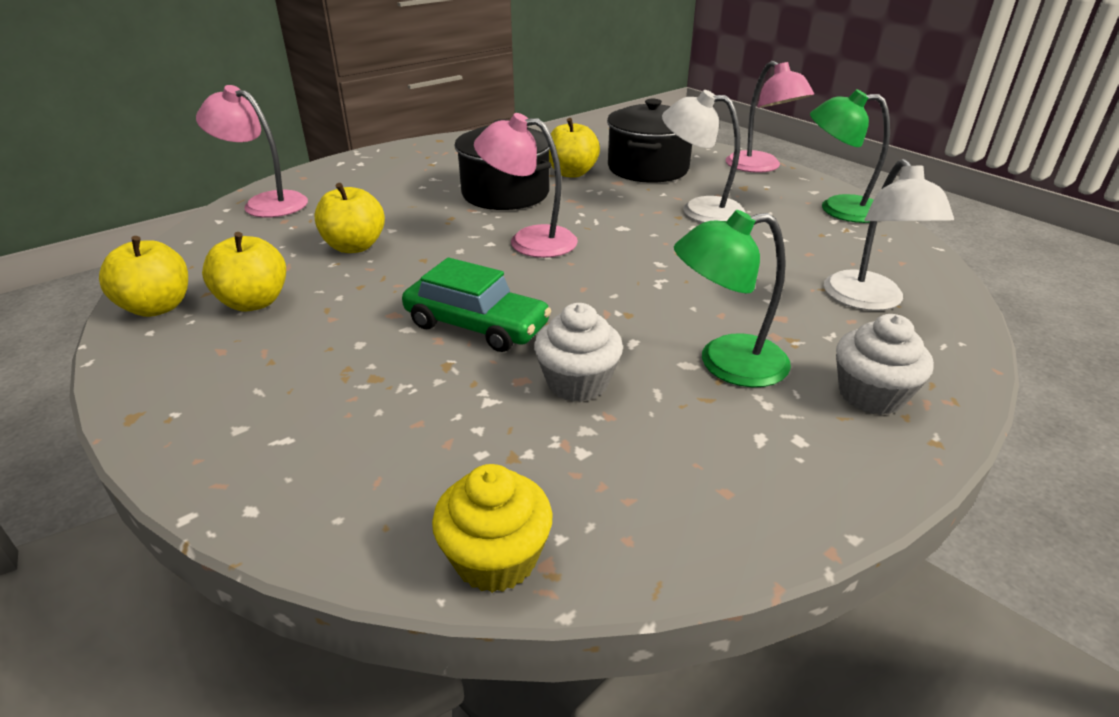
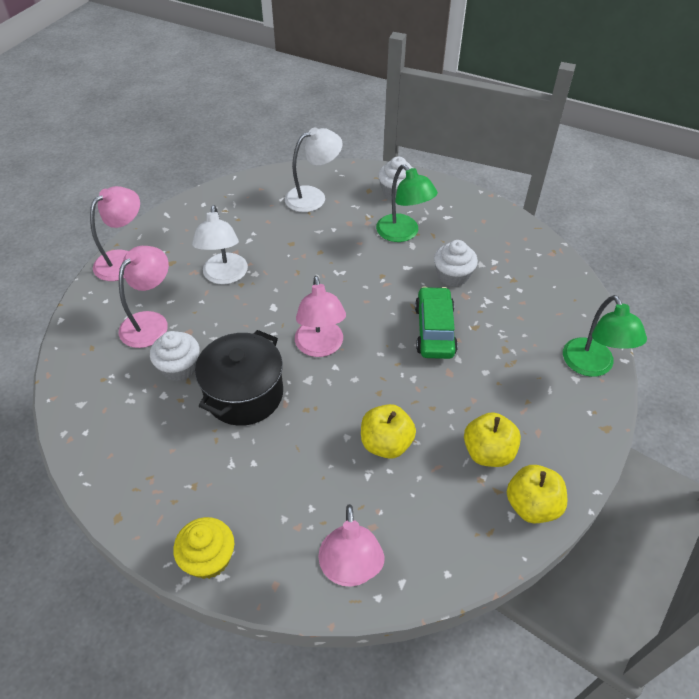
camera: 115 degrees left, 15 degrees up
(496, 558) = (560, 266): yellow cupcake -> yellow cupcake (209, 558)
(571, 173) = (179, 367): yellow apple -> white cupcake
(648, 168) = (150, 322): black pot -> pink lamp
(838, 209) = (193, 215): green lamp -> green lamp (592, 366)

